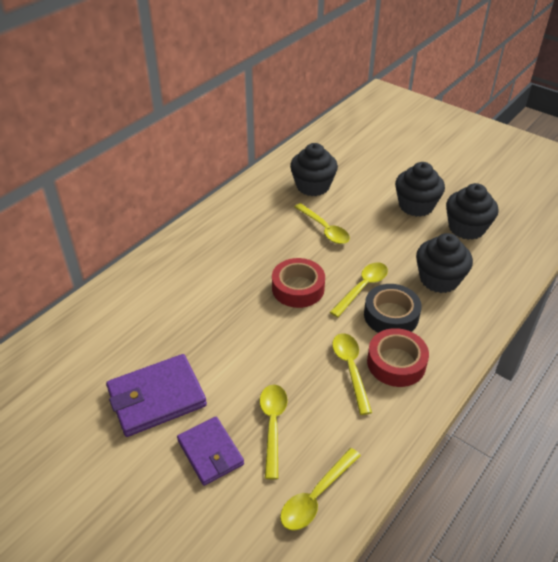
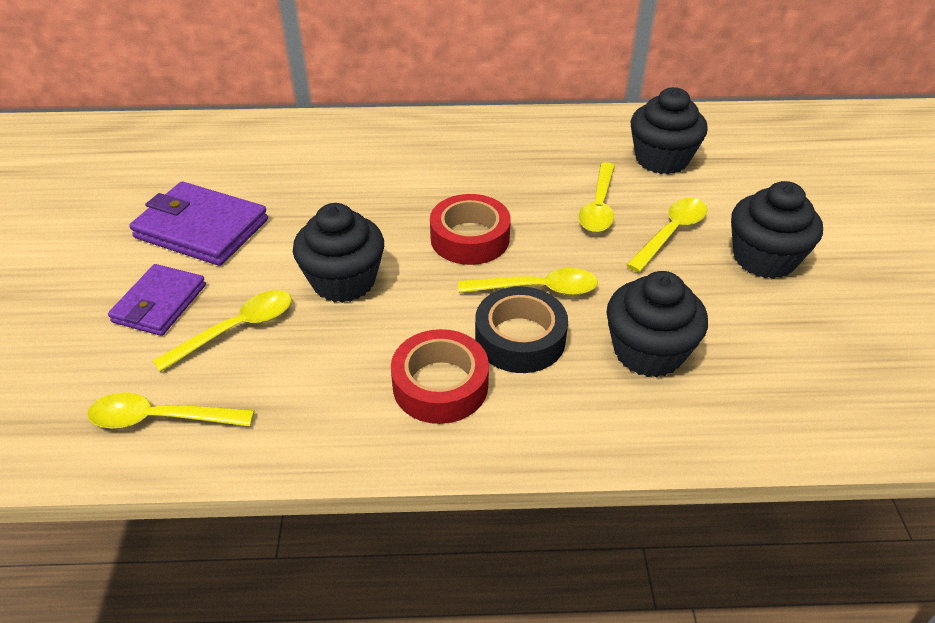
camera: 50 degrees right, 0 degrees up
(350, 368) = (386, 348): yellow spoon -> yellow spoon (671, 233)
(466, 228) = (796, 329): black cupcake -> black cupcake (344, 281)

